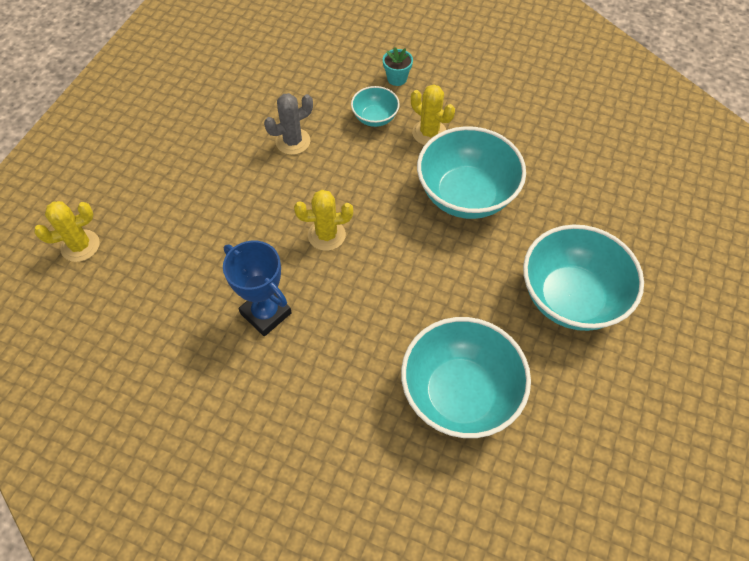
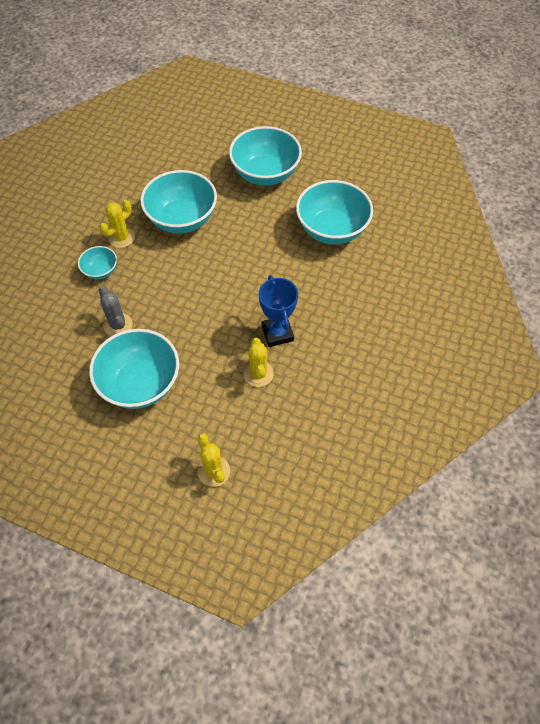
camera: 90 degrees left, 0 degrees up
(208, 169) = (140, 384): none -> turquoise bowl
(266, 313) = (277, 333): blue trophy -> blue trophy turned 60 degrees counterclockwise
(326, 235) = (212, 299): yellow cactus -> yellow cactus (258, 374)
(397, 78) = (60, 256): turquoise flower pot -> none

